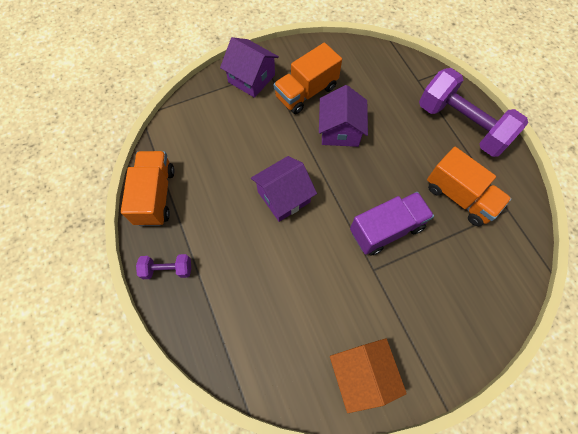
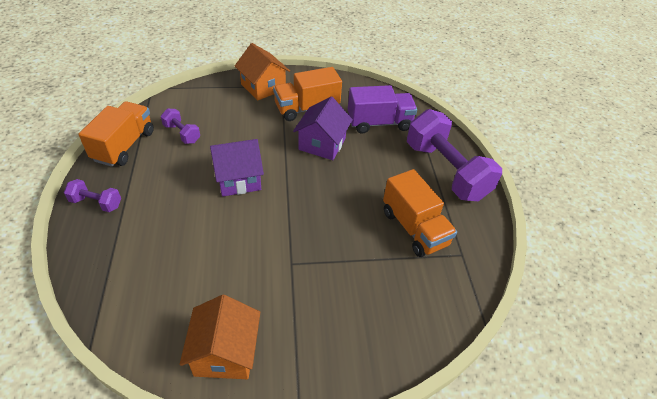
camera: 15 degrees right, 20 degrees down
(203, 162) = (182, 133): none -> purple dumbbell
(251, 78) = (263, 87): purple house -> orange house
(386, 229) = (323, 233): purple truck -> purple truck (379, 123)

